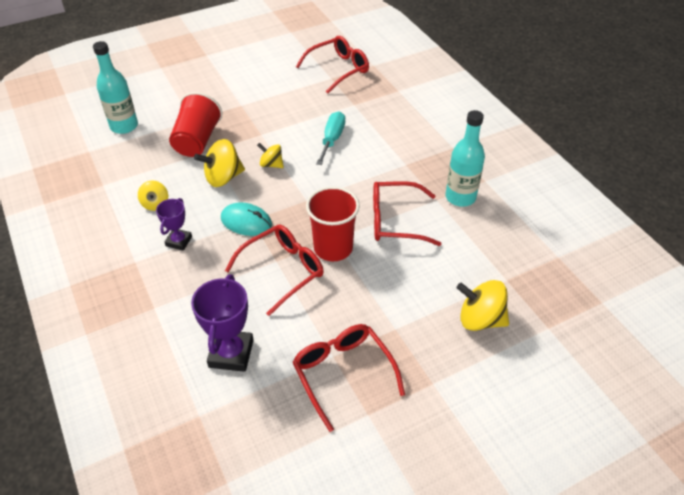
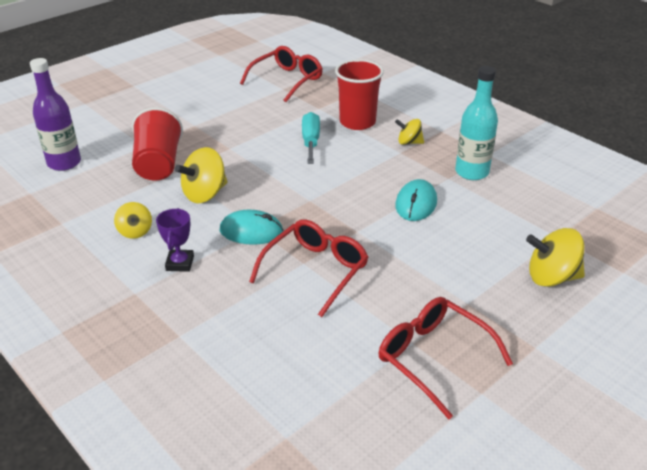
camera: 15 degrees left, 10 degrees down
(124, 126) = (64, 163): turquoise bottle -> purple bottle
(231, 353) = (295, 364): purple trophy -> none
(271, 164) = (254, 173): yellow spinning top -> yellow spinning top (409, 142)
(333, 248) = (361, 239): red cup -> red cup (357, 122)
(395, 221) = (416, 203): red glasses -> turquoise mouse

